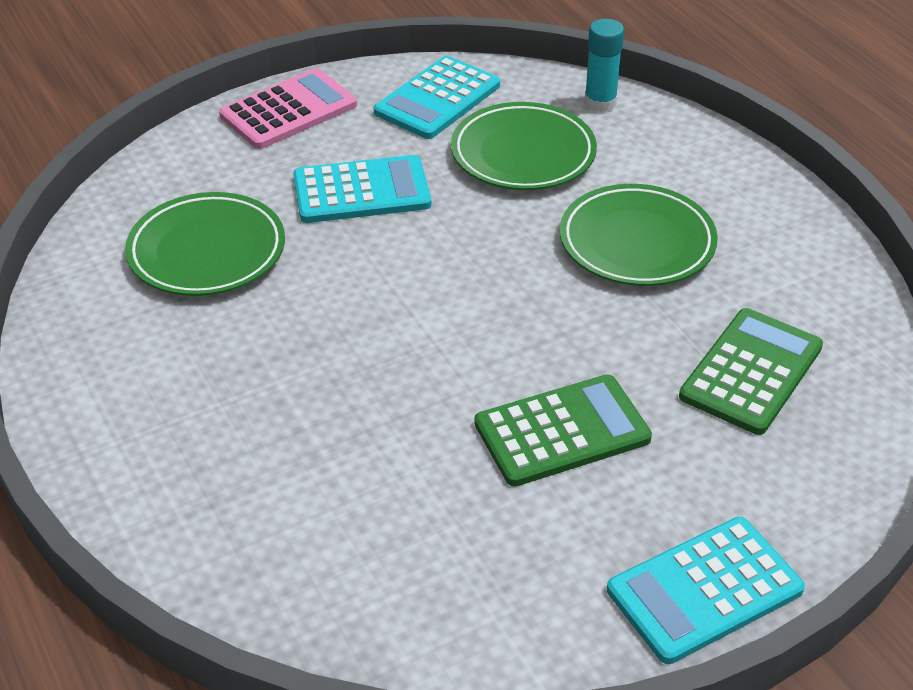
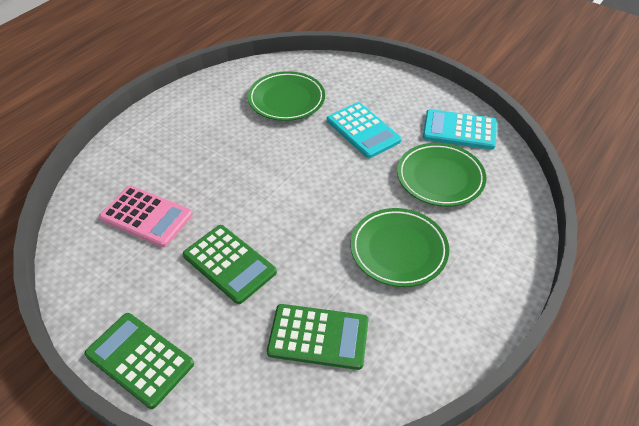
camera: 65 degrees right, 5 degrees up
(289, 110) = (405, 85): pink calculator -> pink calculator (146, 216)
(600, 103) = (515, 195): turquoise glue stick -> none
(704, 590) = (139, 359): turquoise calculator -> green calculator

